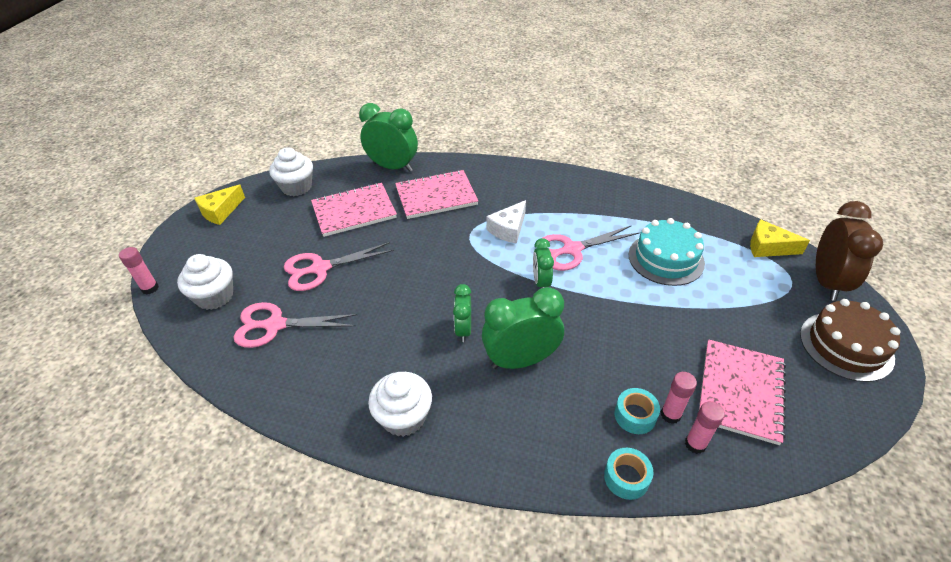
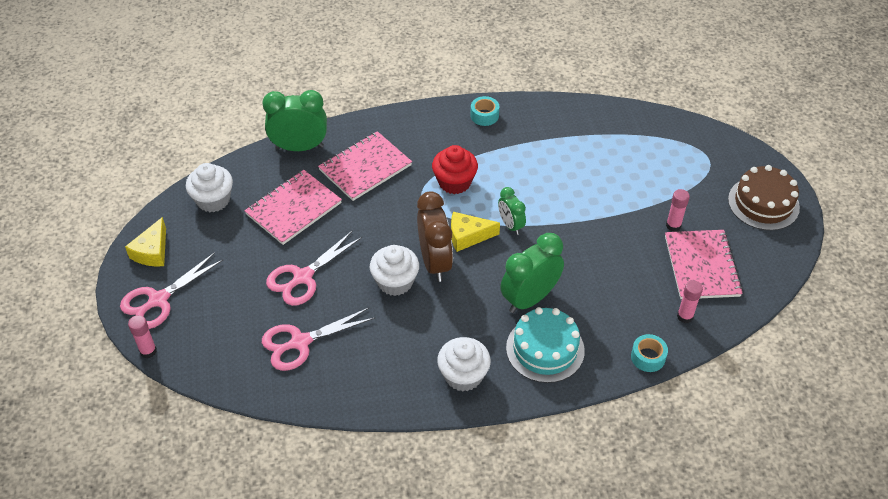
camera: 25 degrees left, 5 degrees up
(215, 296) = (221, 336): white cupcake -> white cupcake (395, 282)
(463, 330) = (469, 289): green clock -> none
(508, 229) = (454, 182): white cheese -> red cupcake
(572, 249) = (521, 185): pink scissors -> pink scissors (159, 300)
(635, 415) = (635, 311): turquoise tape -> turquoise tape (484, 115)
(666, 258) = (604, 169): turquoise cake -> turquoise cake (545, 349)
(670, 415) = (660, 301): pink glue stick -> pink glue stick (673, 225)
(768, 247) = (681, 132): yellow cheese -> yellow cheese (468, 236)
(826, 282) = (735, 152): brown clock -> brown clock (435, 262)

